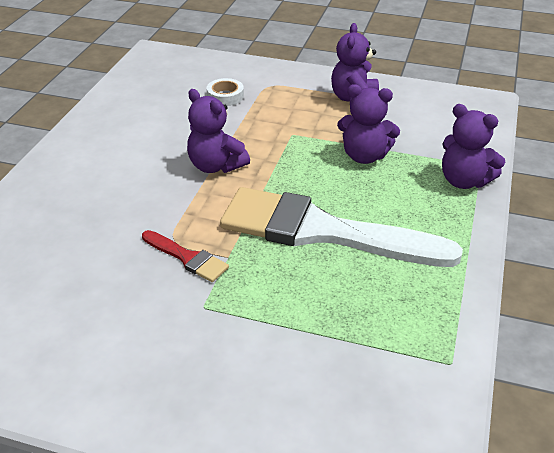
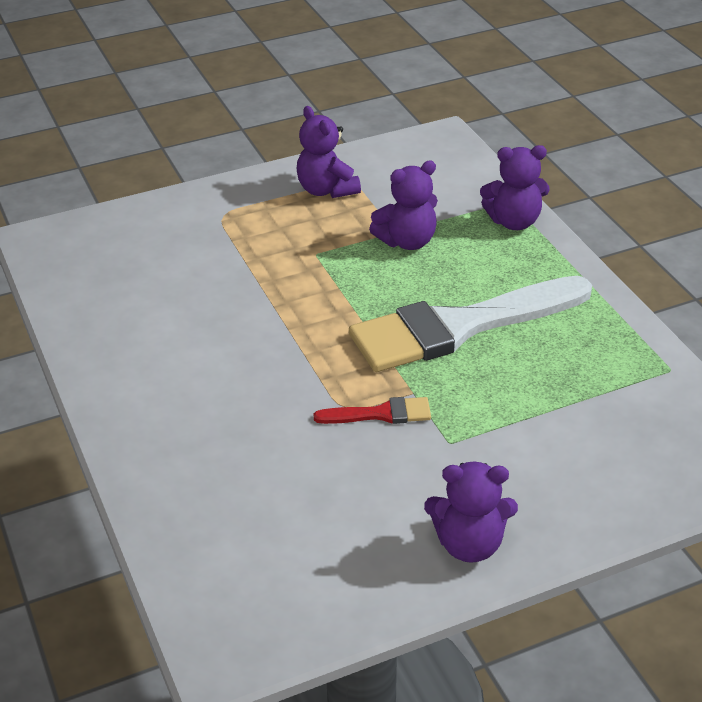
camera: 40 degrees left, 0 degrees up
(216, 166) = (287, 321): purple teddy bear -> purple teddy bear (469, 544)
(225, 96) = (193, 248): white tape -> none

